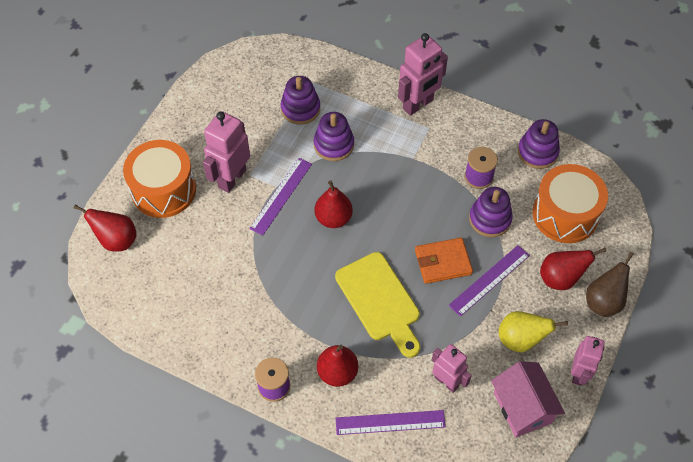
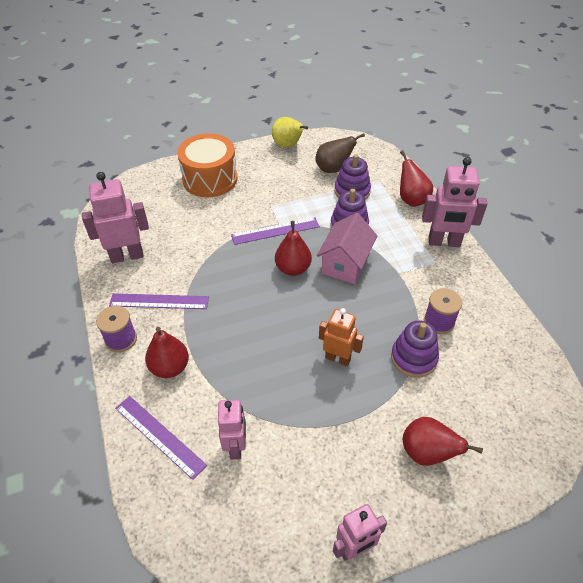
camera: 45 degrees right, 10 degrees down
(116, 240) = (150, 186): red pear -> red pear (412, 200)
(232, 178) = (257, 200): pink robot -> pink robot (127, 256)
(380, 301) = (258, 346): yellow cutting board -> none
(443, 262) = (338, 358): orange wallet -> orange robot
(489, 280) = (361, 402): purple ruler -> purple ruler (159, 301)
(520, 340) = (334, 470): yellow pear -> yellow pear (288, 145)
(522, 407) = (271, 527): pink house -> pink house (345, 264)
(537, 152) = (514, 341): purple stacking toy -> none
(565, 214) = (488, 406): orange drum -> none
(603, 301) = (449, 508): brown pear -> brown pear (333, 169)

